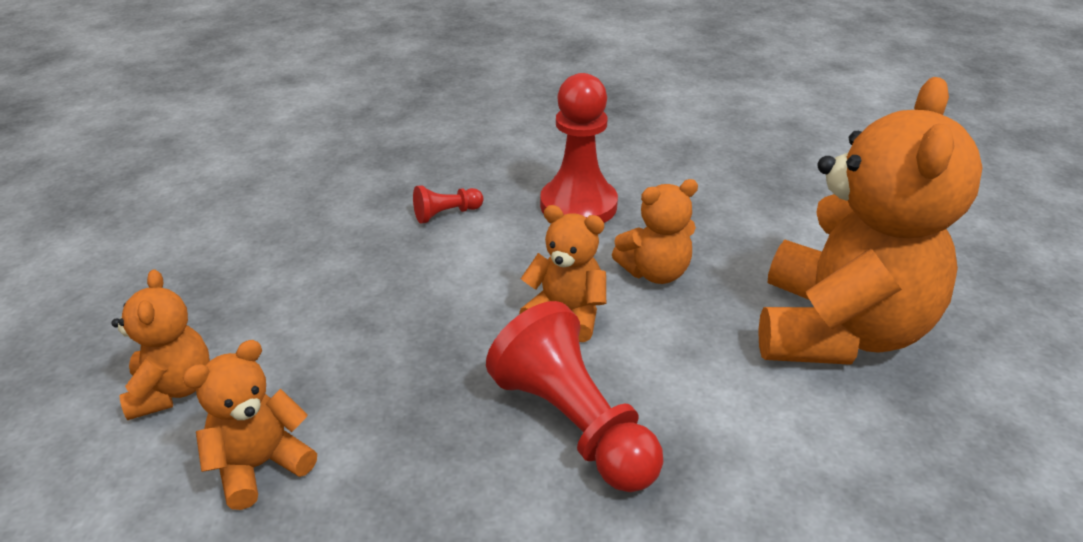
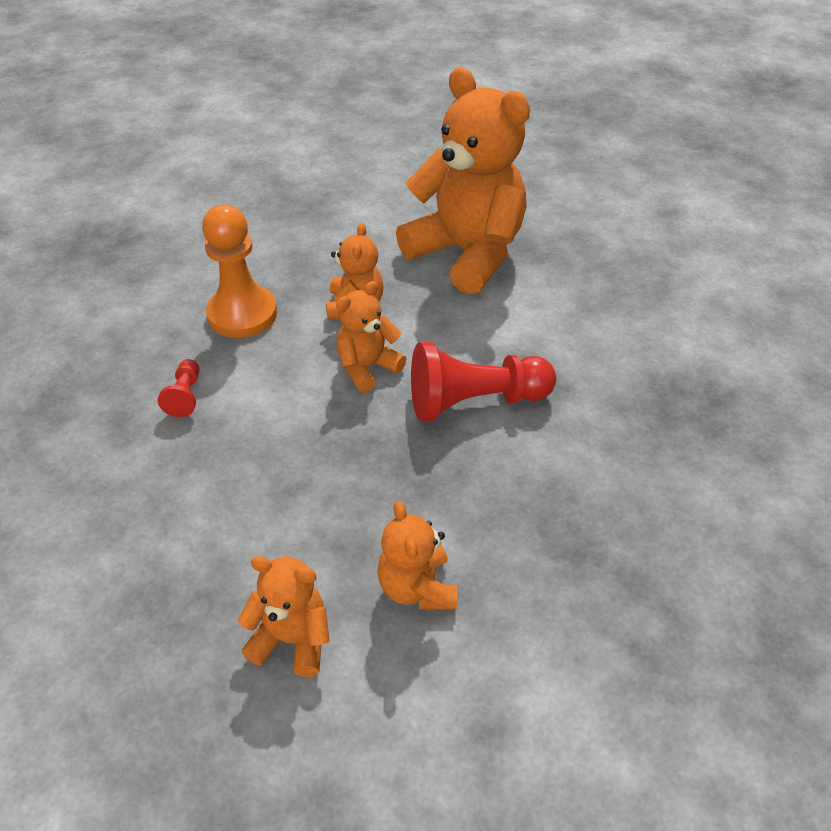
camera: 65 degrees left, 10 degrees up
(578, 205) = (242, 314): red pawn -> orange pawn

